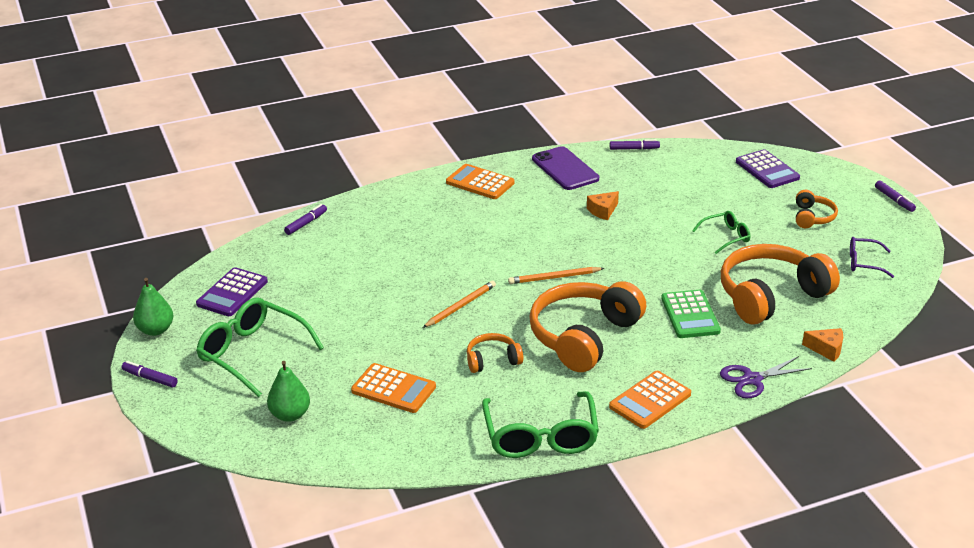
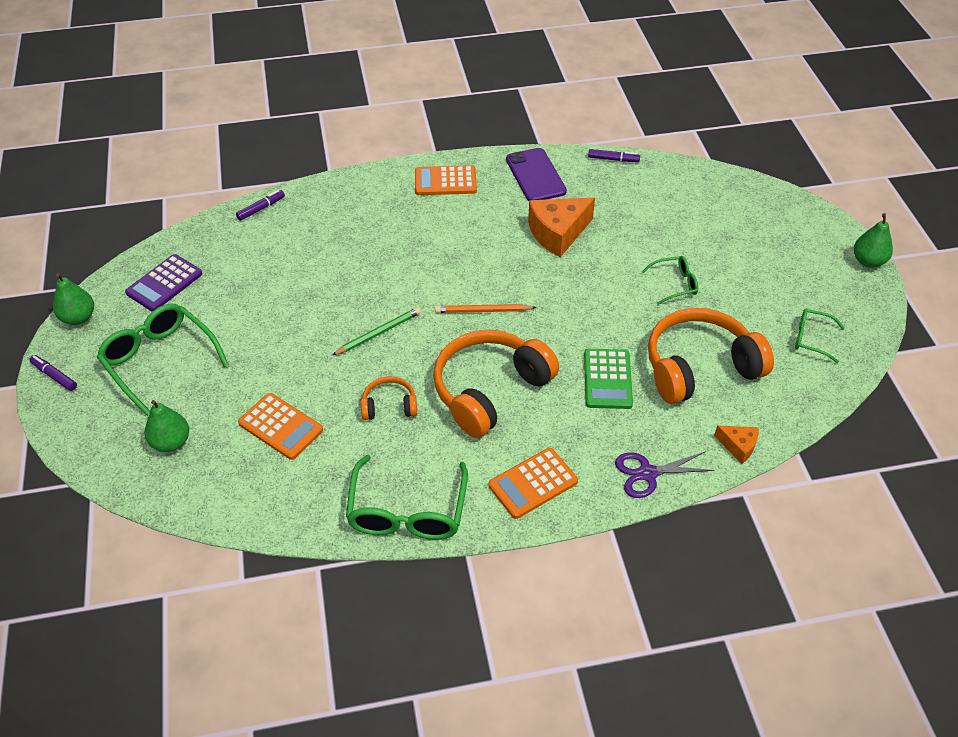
camera: 10 degrees right, 15 degrees up
(460, 306) = (378, 333): orange pencil -> green pencil
(480, 183) = (445, 181): orange calculator -> orange calculator turned 45 degrees counterclockwise
(603, 211) = (558, 233): orange cheese -> orange cheese, size x1.92
(767, 170) = (743, 204): purple calculator -> none
(812, 217) = (774, 271): orange headphones -> none
(864, 263) = (811, 338): purple glasses -> green glasses
(894, 200) = (868, 261): purple marker -> green pear

